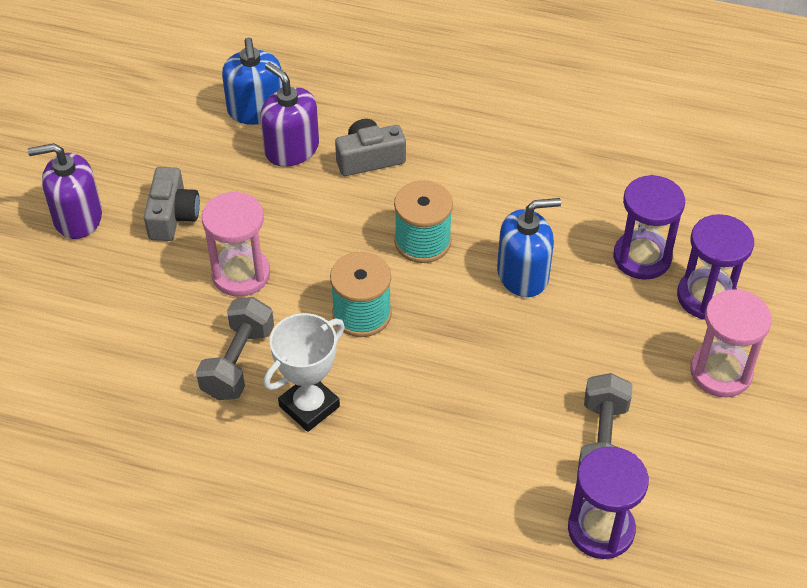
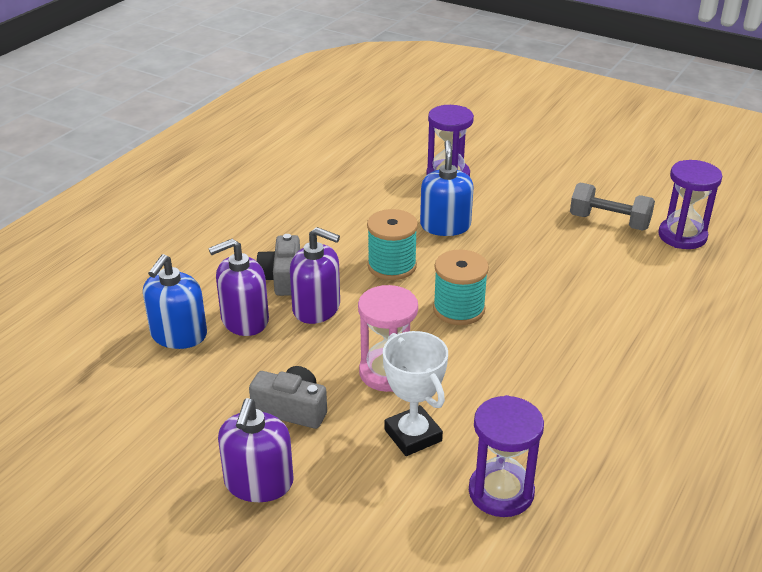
camera: 75 degrees left, 15 degrees down
(238, 362) = (492, 388): grey dumbbell -> none
(256, 110) = (178, 335): blue soap dispenser -> blue soap dispenser turned 105 degrees clockwise
(309, 406) = (551, 352): white trophy -> white trophy (413, 435)
(327, 197) = (316, 308): none -> purple soap dispenser
(706, 297) = (492, 159): purple hourglass -> purple hourglass (501, 492)
(721, 372) = (558, 167): pink hourglass -> none

